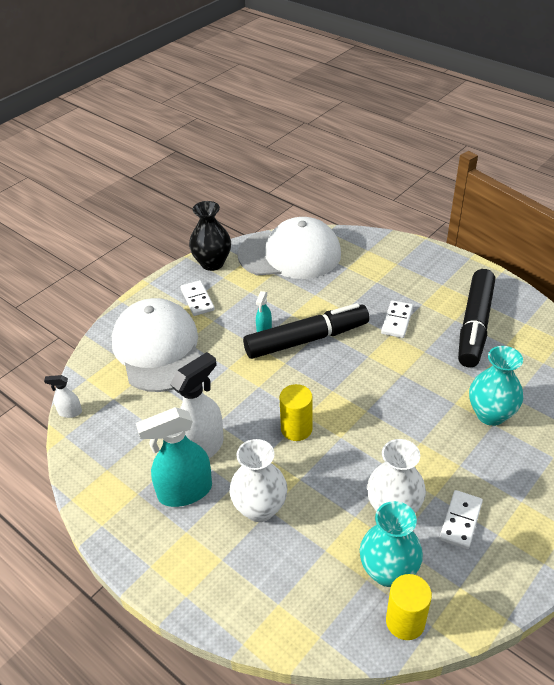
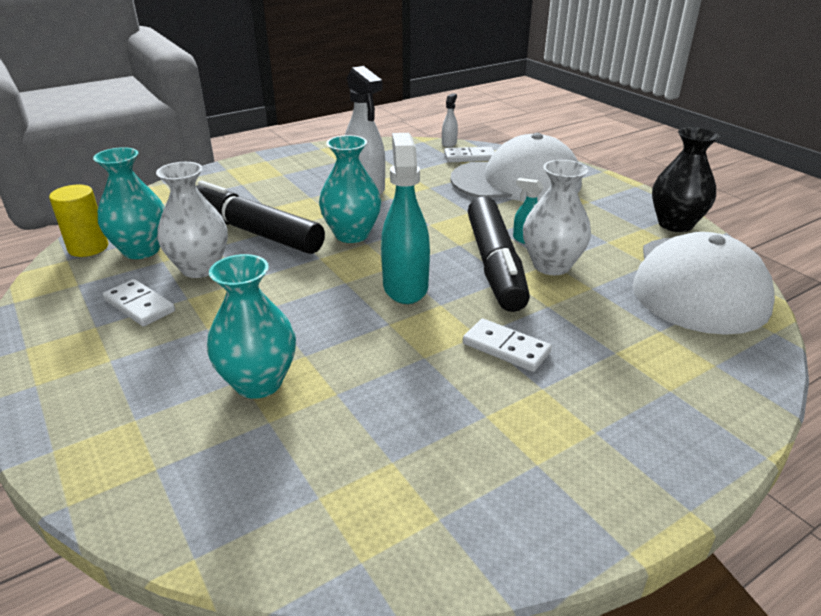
camera: 105 degrees right, 10 degrees down
(184, 491) = (323, 177): turquoise spray bottle -> turquoise spray bottle (405, 286)
(197, 300) = (597, 208): white domino -> white domino (469, 157)
(260, 508) = (273, 204): white vase -> white vase (551, 265)
(296, 429) = (352, 235): yellow cylinder -> turquoise vase
(474, 325) = (461, 435): black marker -> black marker (254, 231)

